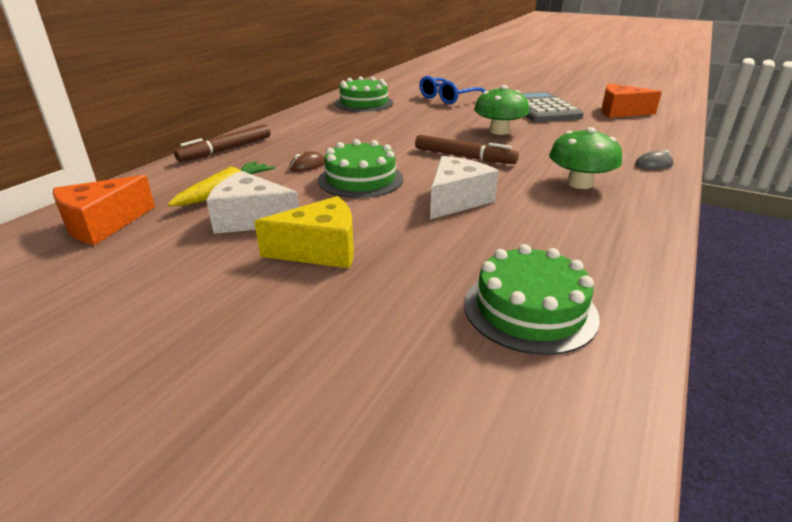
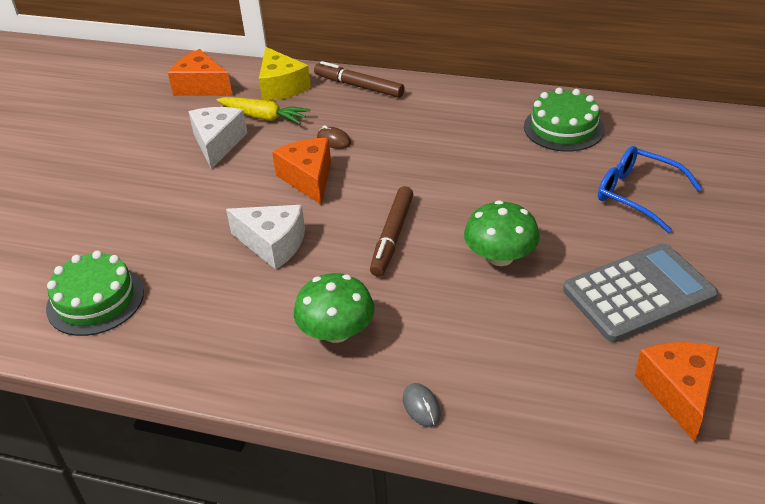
camera: 80 degrees right, 10 degrees up
(320, 250) = (172, 188): yellow cheese -> yellow cheese (281, 87)
(360, 179) = (308, 178): green cake -> orange cheese

